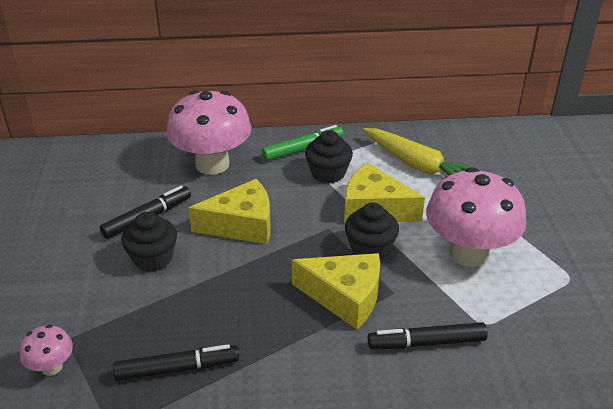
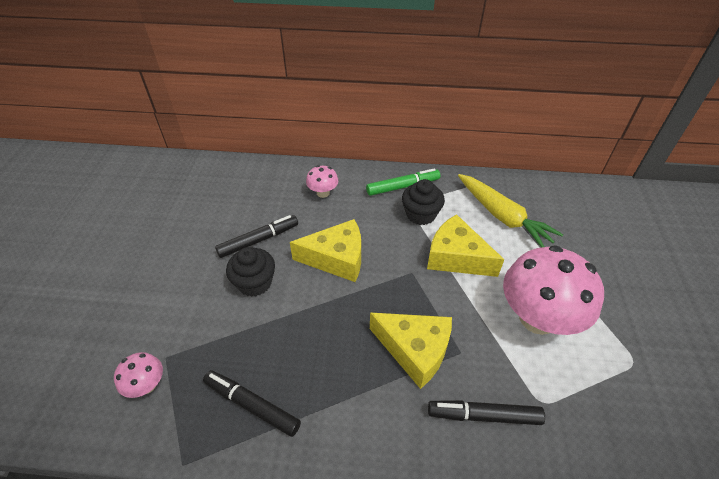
camera: 10 degrees right, 10 degrees up
(177, 368) = (252, 405): black marker -> black marker turned 150 degrees counterclockwise
(212, 164) = (323, 193): pink mushroom -> pink mushroom, size x0.45
(370, 249) = (446, 300): black cupcake -> none

